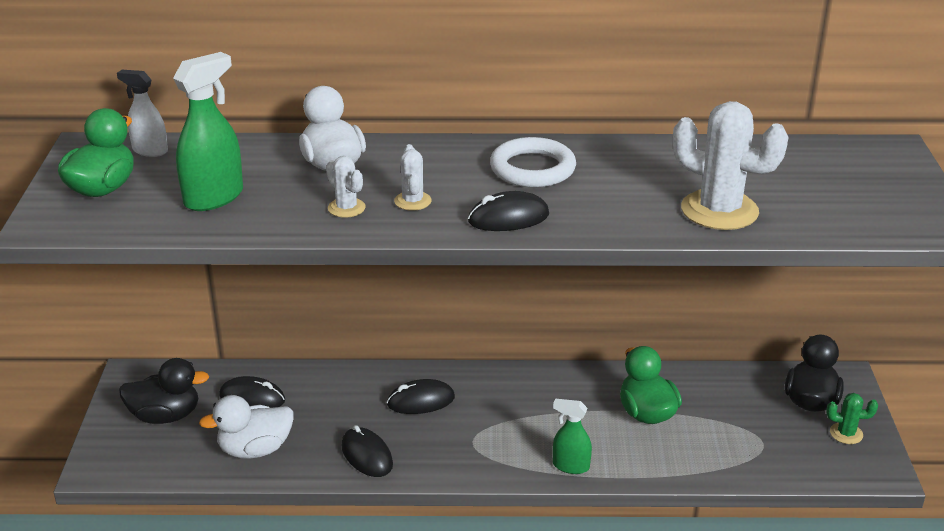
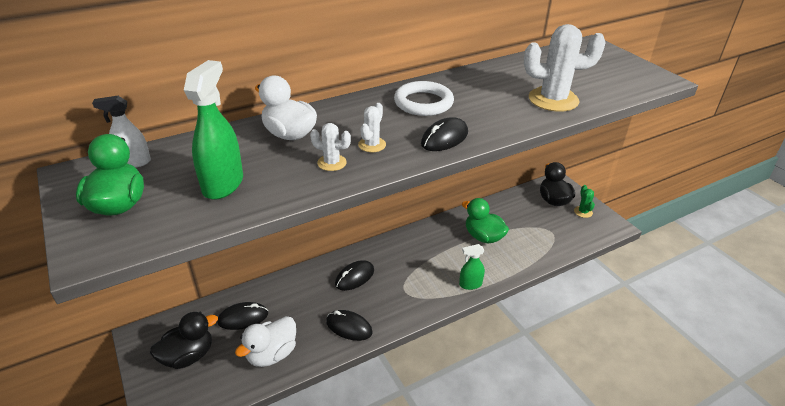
camera: 30 degrees left, 5 degrees up
(412, 201) = (372, 145): white cactus -> white cactus turned 60 degrees clockwise
(846, 433) = (583, 212): green cactus -> green cactus turned 75 degrees counterclockwise

